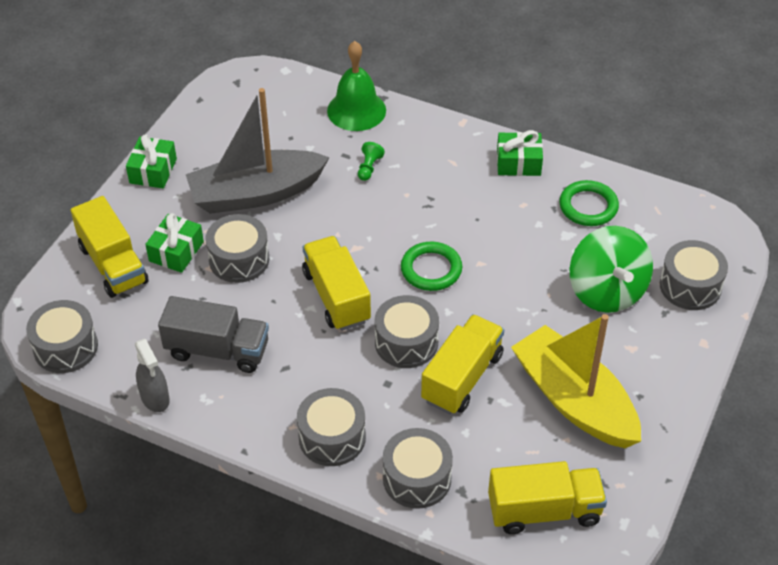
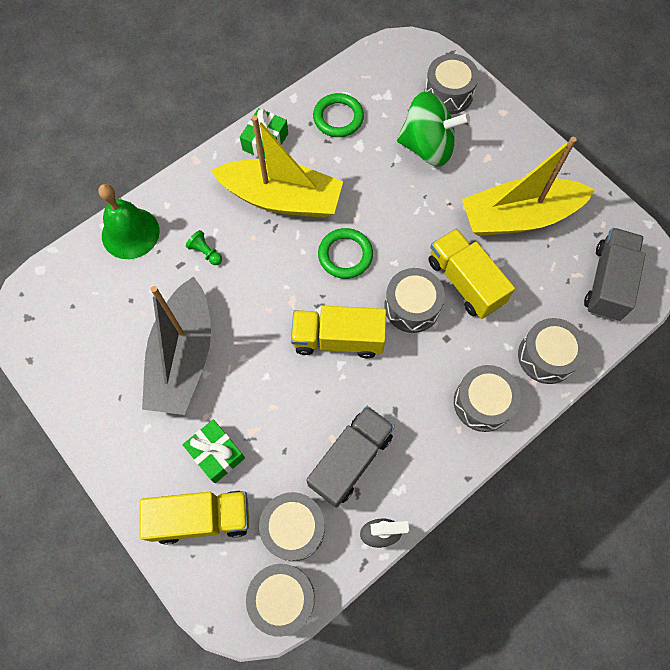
camera: 65 degrees left, 20 degrees up
(153, 171) = (100, 438): green gift -> none
(239, 259) = (255, 402): grey drum -> grey drum (293, 528)
(462, 199) = (282, 199): none -> yellow boat
(544, 510) = (607, 282): yellow truck -> grey truck

